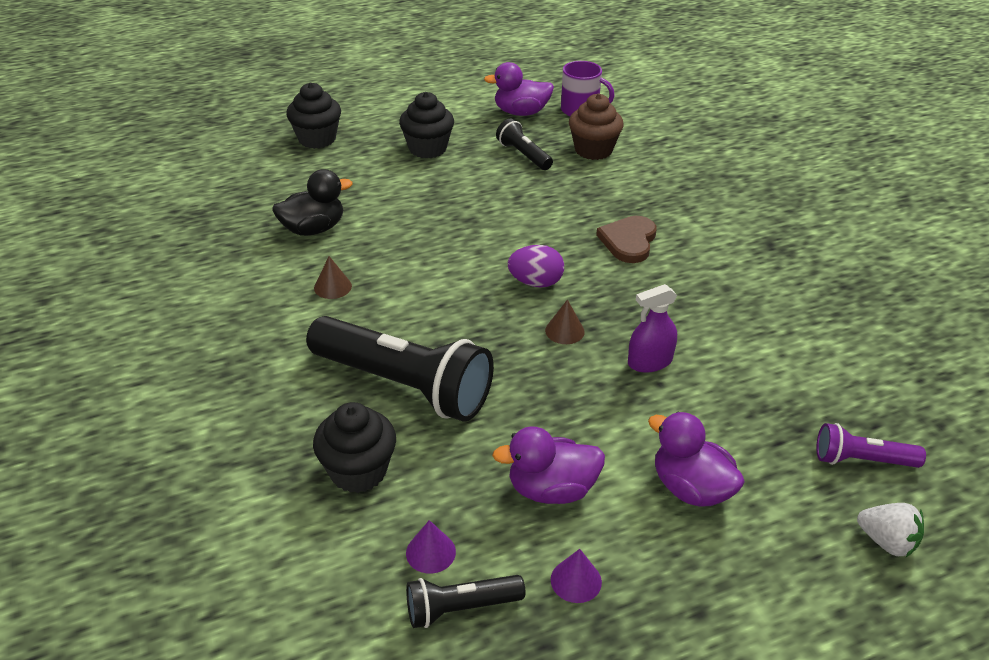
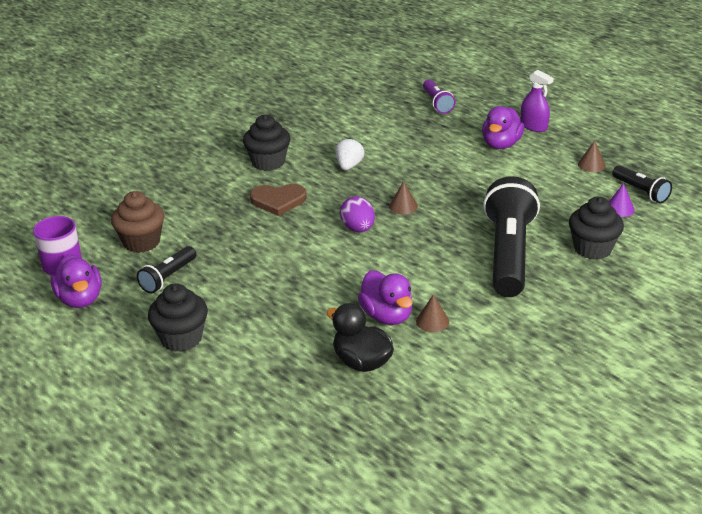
camera: 110 degrees left, 5 degrees down
(317, 139) = (195, 424): black cupcake -> black cupcake (268, 162)
(551, 489) = (542, 183): purple duck -> purple duck (387, 316)
(576, 580) = (591, 165): purple cone -> brown cone
(650, 362) = (409, 171): purple spray bottle -> purple spray bottle (533, 126)
(886, 542) = (487, 94): white strawberry -> white strawberry (349, 166)

